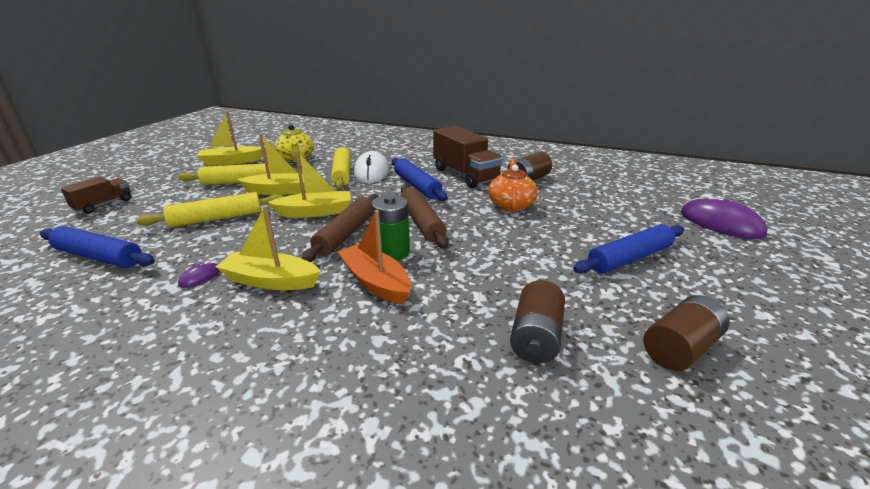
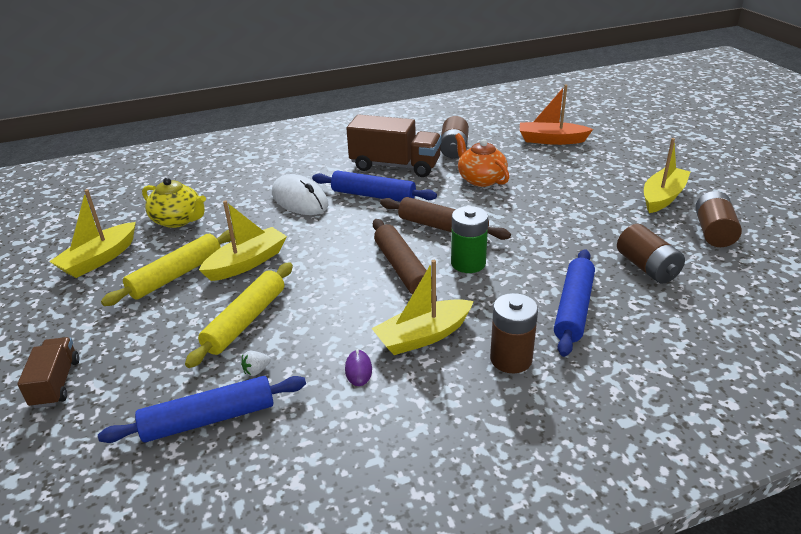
camera: 40 degrees left, 5 degrees up
(165, 246) = (256, 370): none -> white strawberry
(284, 333) = (511, 359): none -> brown battery
(315, 212) = (332, 264): yellow boat -> yellow boat (662, 197)
(342, 174) = (273, 215): yellow rolling pin -> none
(376, 282) = (500, 291): orange boat -> orange boat (551, 140)
(629, 258) = (616, 187): blue rolling pin -> blue rolling pin (573, 308)
(720, 223) = (627, 134): purple mouse -> none

